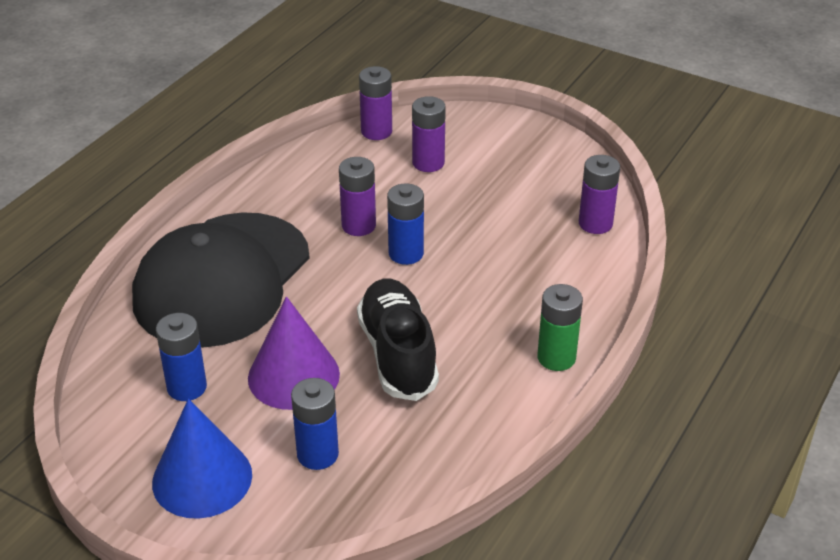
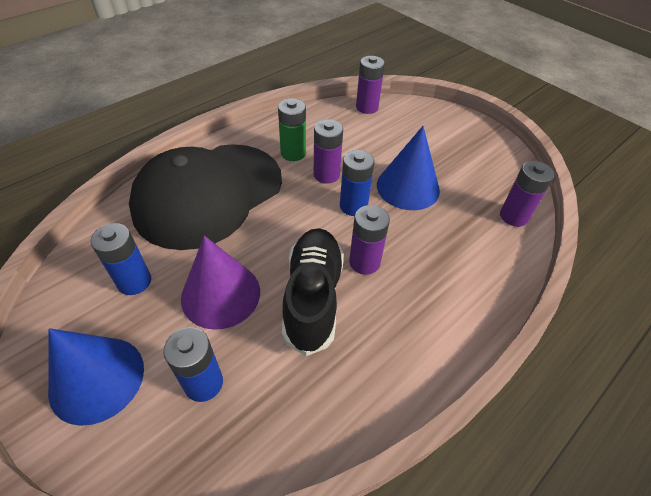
camera: 15 degrees right, 10 degrees up
(428, 163) = (395, 138): purple battery -> purple battery (364, 262)
(463, 218) = (408, 187): none -> blue cone
(556, 358) = (449, 339): green battery -> green battery (293, 153)

